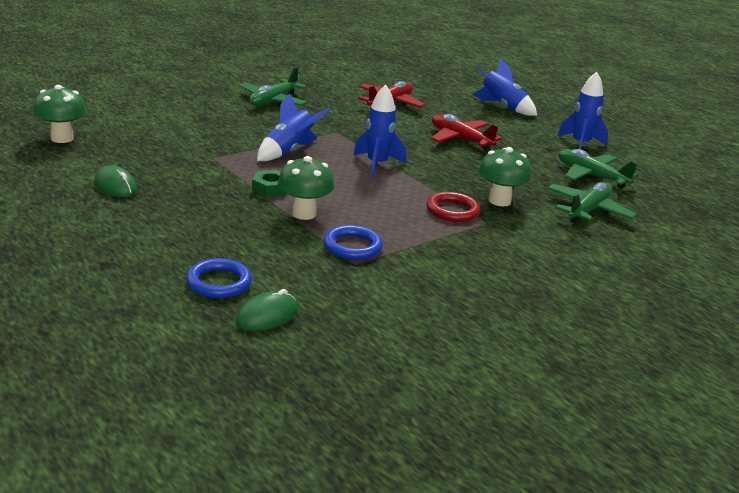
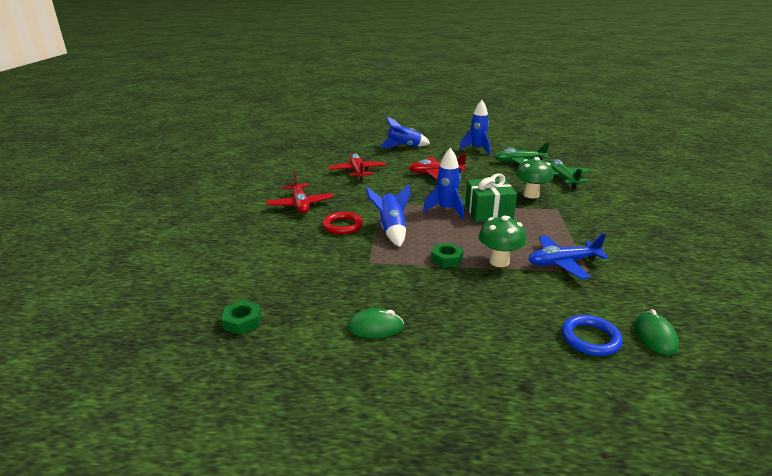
camera: 45 degrees left, 0 degrees up
(62, 138) = (242, 322): green mushroom -> green nut
(273, 101) = (300, 205): green plane -> red plane
(352, 246) = (563, 263): blue ring -> blue plane
(409, 187) = (488, 212): none -> green gift
(452, 211) = (534, 212): red ring -> red ring (342, 226)

